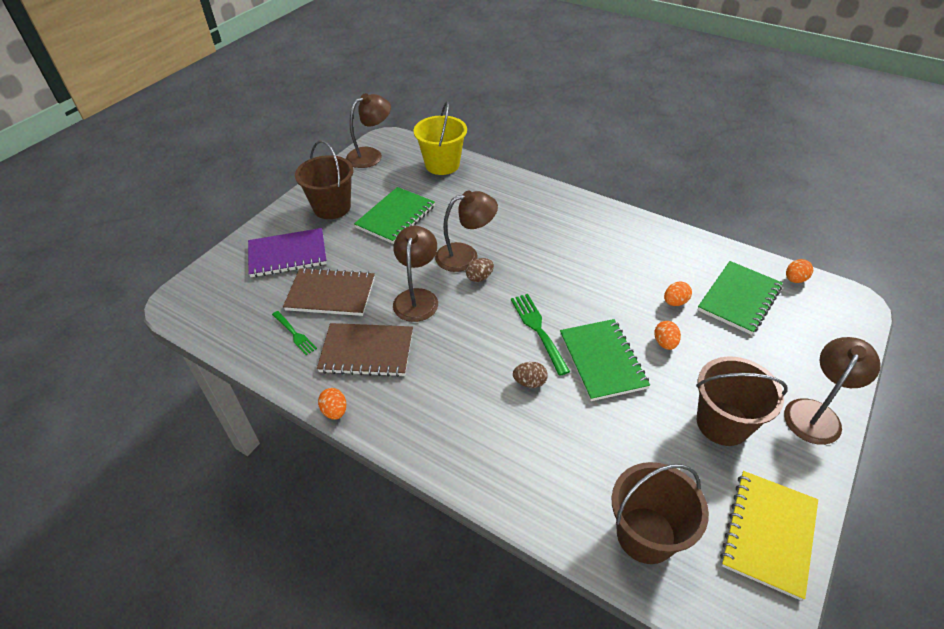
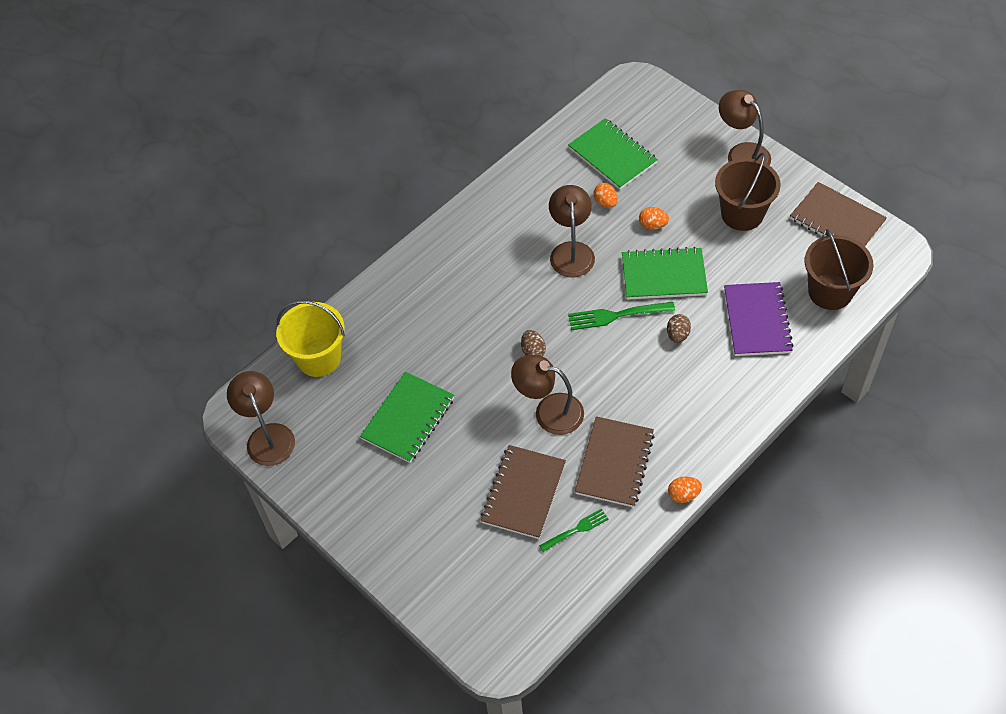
camera: 75 degrees left, 10 degrees up
(288, 255) = (444, 537): purple notebook -> purple notebook (757, 321)
(332, 207) = (367, 487): brown bucket -> none
(396, 217) = (408, 419): green notebook -> green notebook turned 75 degrees clockwise
(465, 255) = (495, 358): brown lamp -> brown lamp (571, 251)
(768, 534) = (837, 220): yellow notebook -> brown notebook
(794, 279) = (598, 109): orange egg -> none

